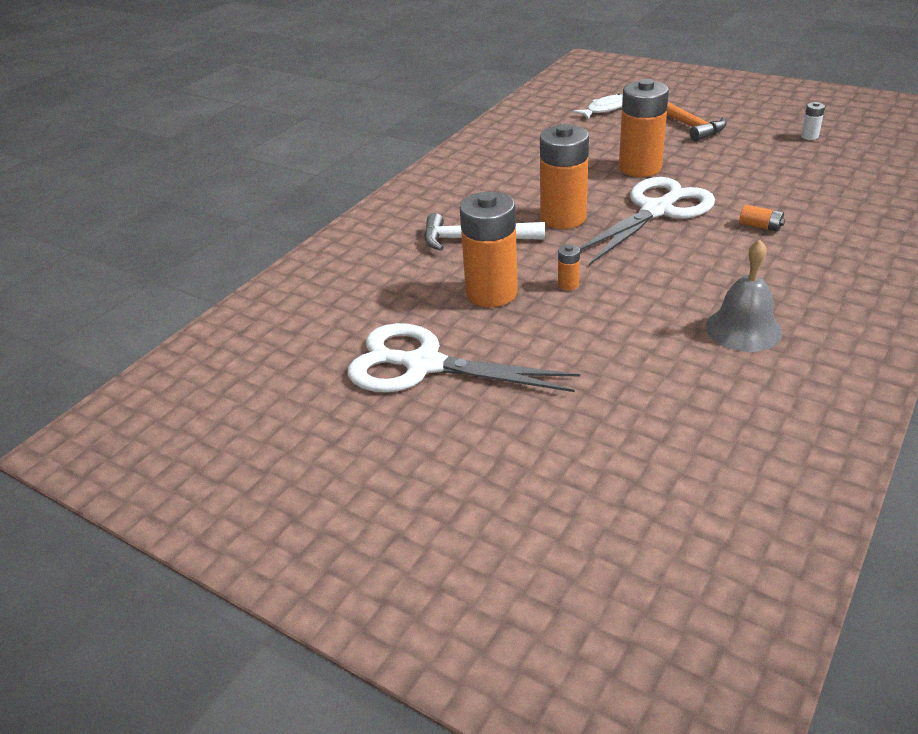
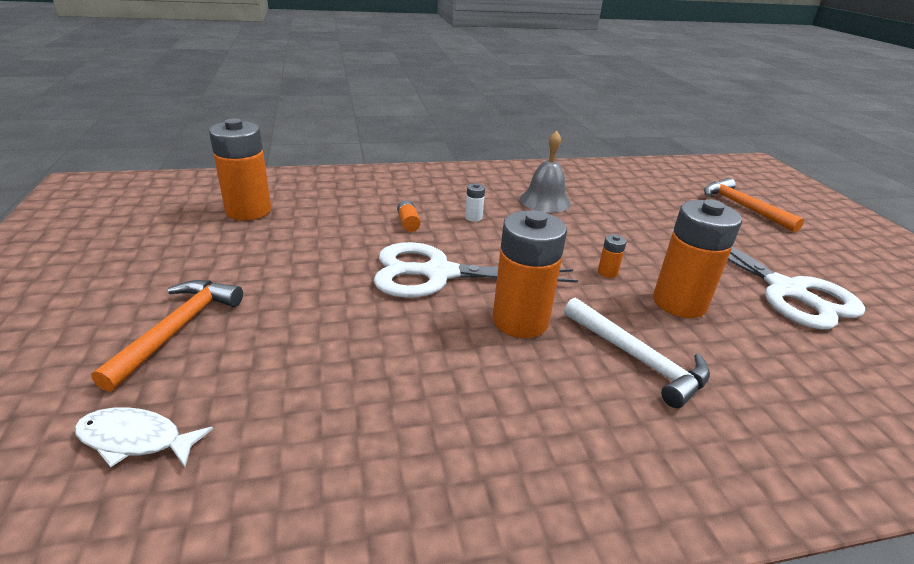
camera: 140 degrees left, 5 degrees down
(566, 504) = (743, 207): none -> orange hammer
(640, 168) = (351, 316): orange battery -> orange battery (248, 211)
(809, 136) = (180, 241): white battery -> white battery (473, 217)

